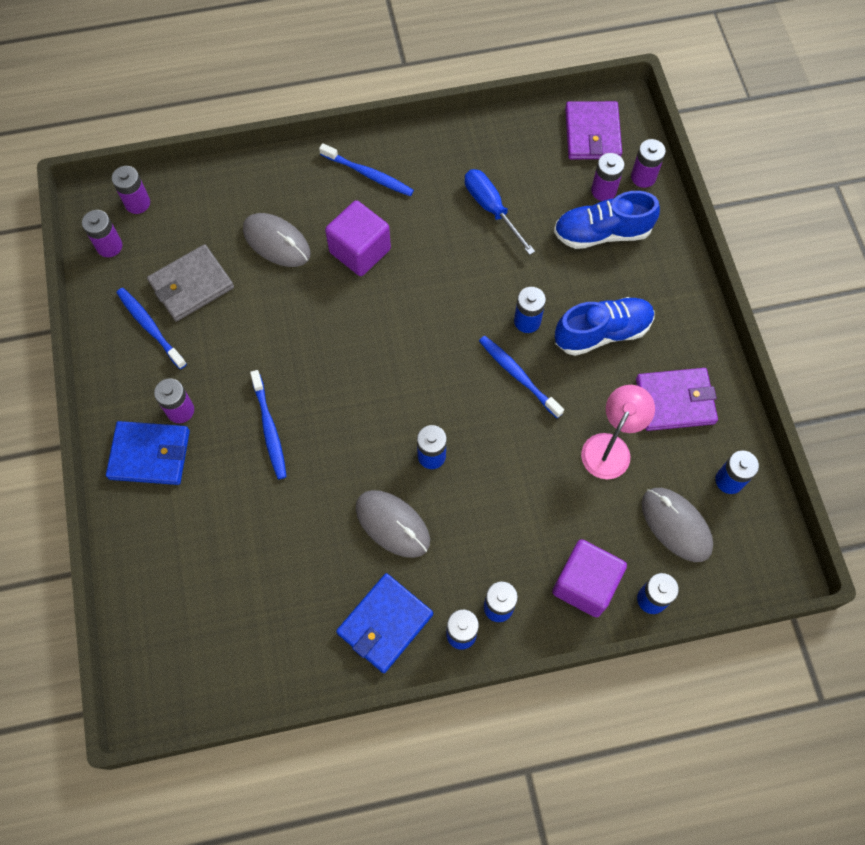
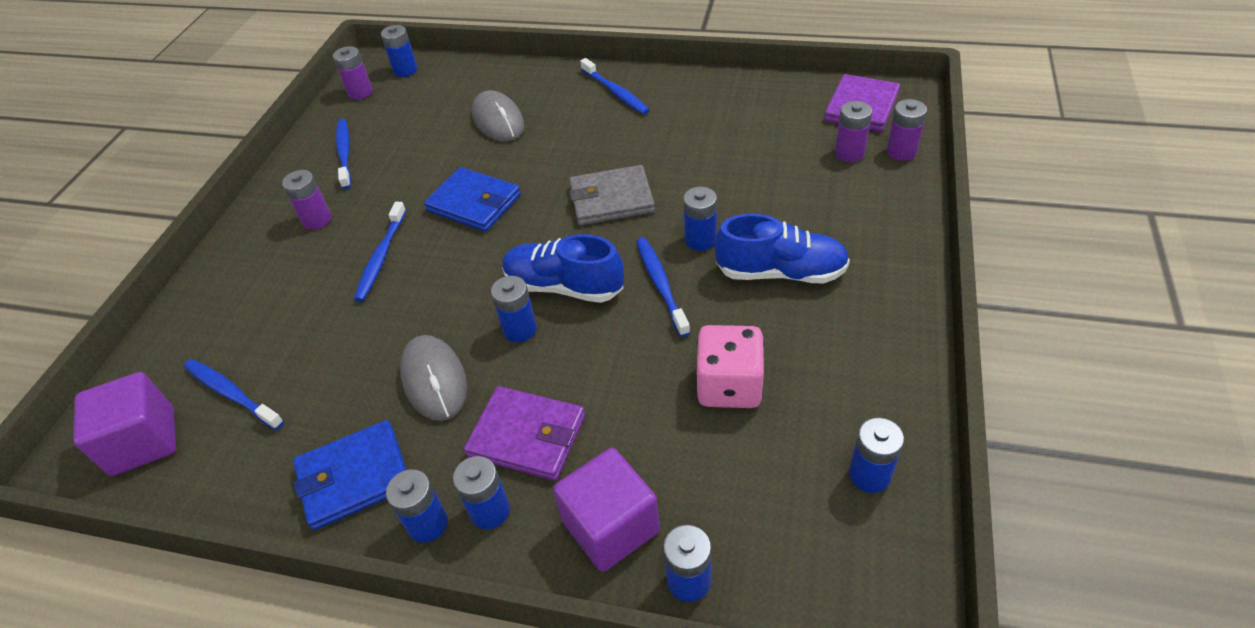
camera: 30 degrees right, 20 degrees down
(137, 203) = (405, 70): purple battery -> blue battery
(150, 454) = (263, 245): blue wallet -> blue wallet (474, 203)
(191, 285) = (402, 133): grey wallet -> grey wallet (611, 199)
(235, 599) = (231, 393): none -> blue toothbrush
(360, 251) = (568, 143): purple cube -> purple cube (144, 441)
(491, 209) = (719, 141): blue screwdriver -> none
(602, 233) = (828, 186): blue shoe -> blue shoe (564, 286)
(610, 447) = (729, 386): pink lamp -> pink dice
(675, 401) = (836, 364): purple wallet -> purple wallet (527, 436)
(676, 525) = (769, 502): grey mouse -> none

